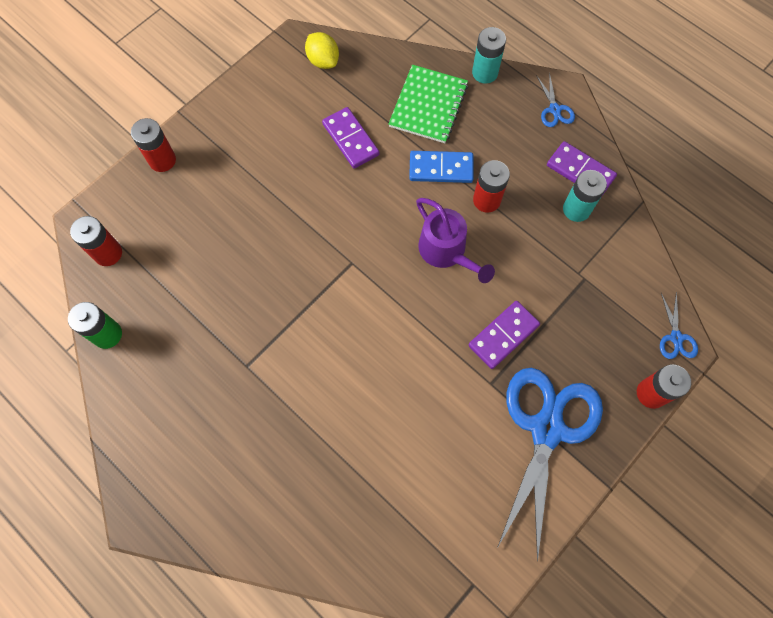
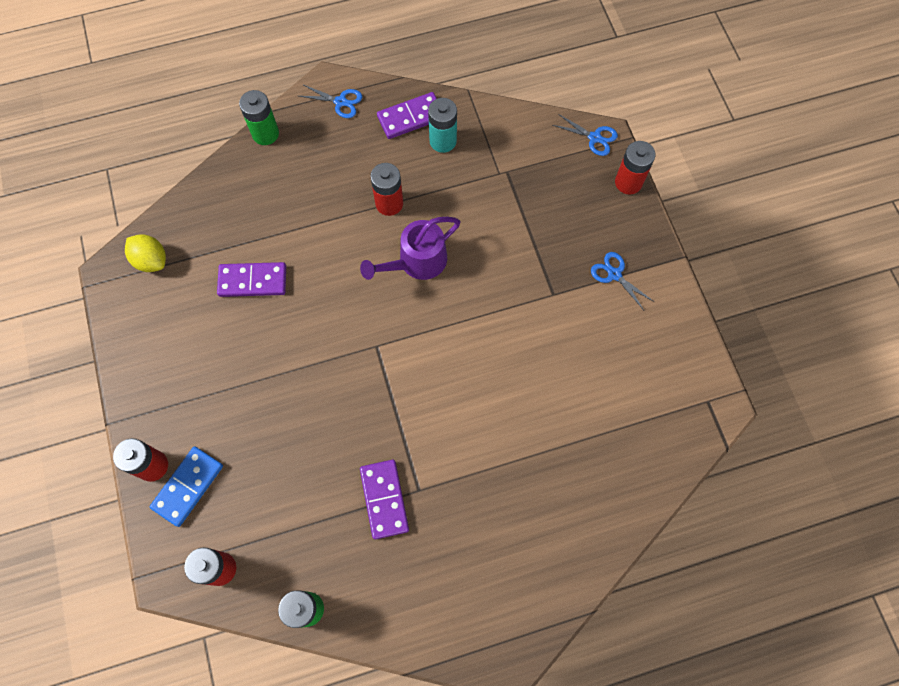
camera: 60 degrees left, 0 degrees up
(323, 61) = (151, 260): yellow lemon -> yellow lemon turned 45 degrees clockwise
(428, 105) = (265, 197): green notebook -> none
(441, 169) = (334, 222): blue domino -> blue domino (188, 487)
(447, 252) = (416, 262): purple watering can -> purple watering can turned 150 degrees clockwise
(485, 73) = (265, 134): turquoise battery -> green battery
(503, 335) = (518, 261): purple domino -> purple domino (384, 499)
(546, 429) = (614, 274): blue scissors -> blue scissors, size x0.41

